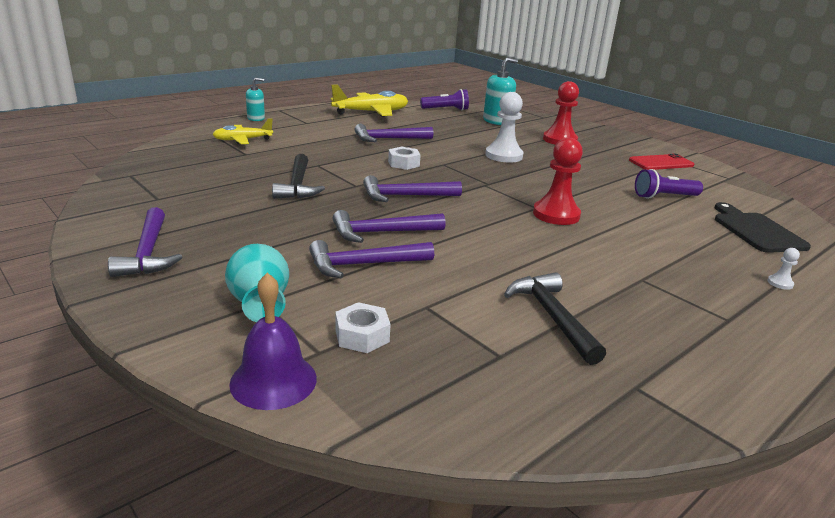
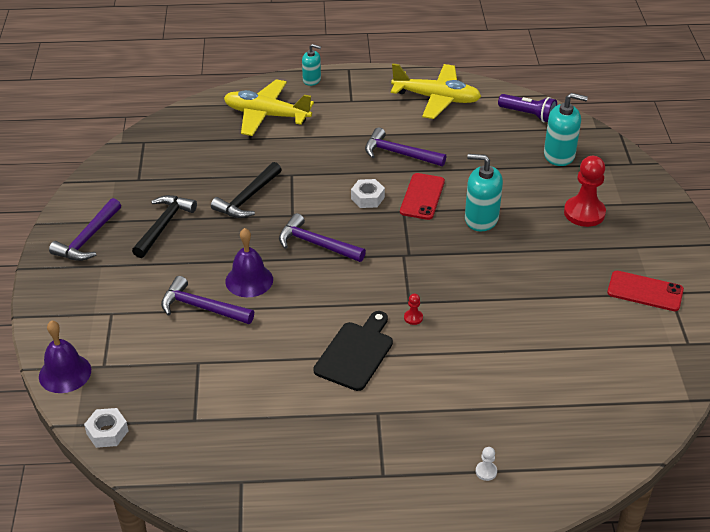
camera: 40 degrees right, 15 degrees up
(243, 140) = (266, 115): yellow plane -> yellow plane, size x1.62
(260, 304) = (108, 314): turquoise vase -> none
(362, 335) = (137, 366): white nut -> white nut (107, 432)
(382, 233) = (249, 280): purple hammer -> purple bell
(443, 154) = (422, 196): none -> red phone
(504, 156) = (481, 219): white pawn -> turquoise soap dispenser
(552, 317) = (264, 410): black hammer -> black hammer (163, 225)
(556, 215) = (413, 318): red pawn -> red pawn, size x0.42
(664, 197) = (558, 339): purple flashlight -> none
(756, 231) = (575, 417): black cutting board -> black cutting board (355, 353)

